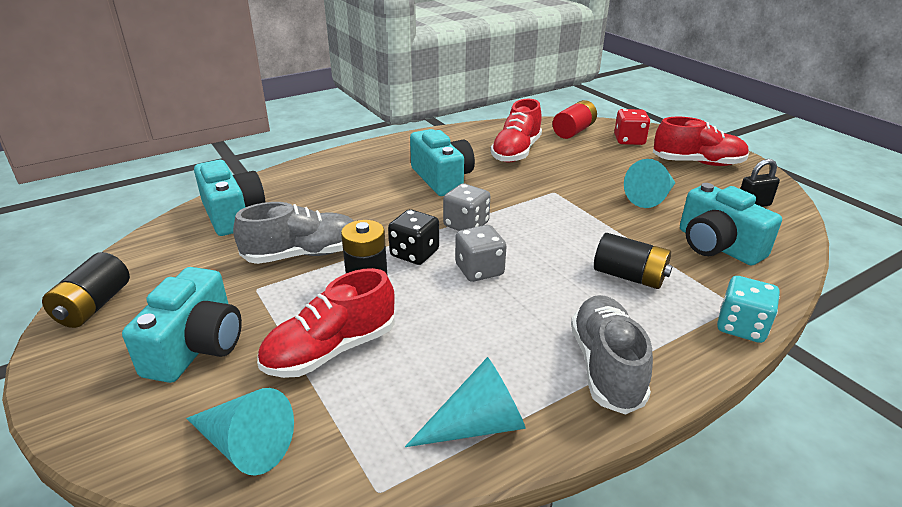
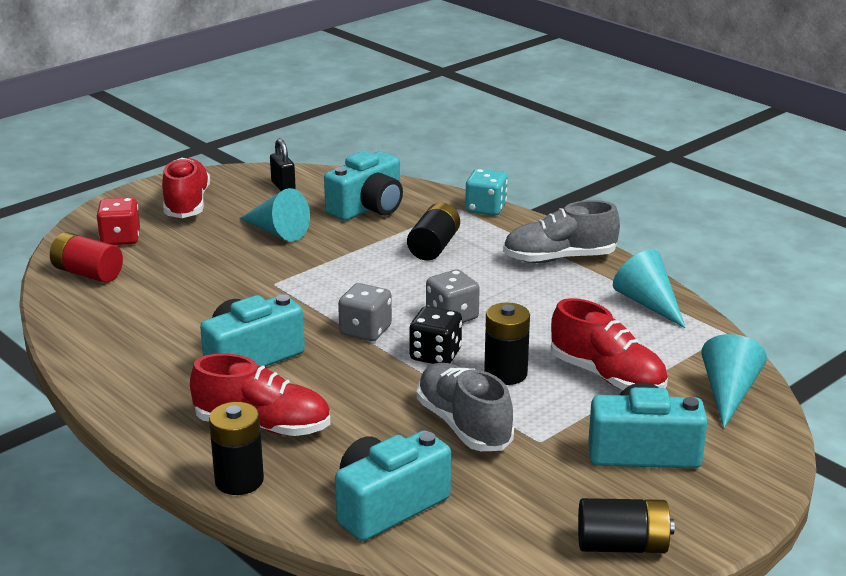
camera: 100 degrees left, 5 degrees down
(299, 170) = (239, 480): none -> black battery
(516, 152) = (160, 311): red shoe -> red shoe (263, 426)

